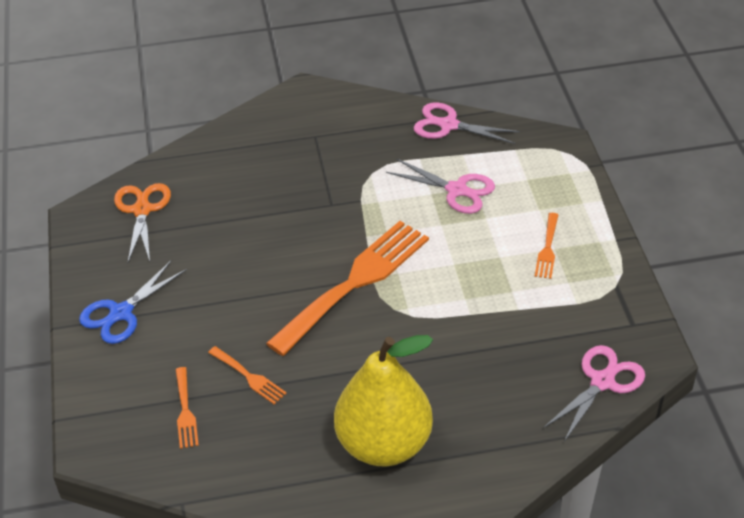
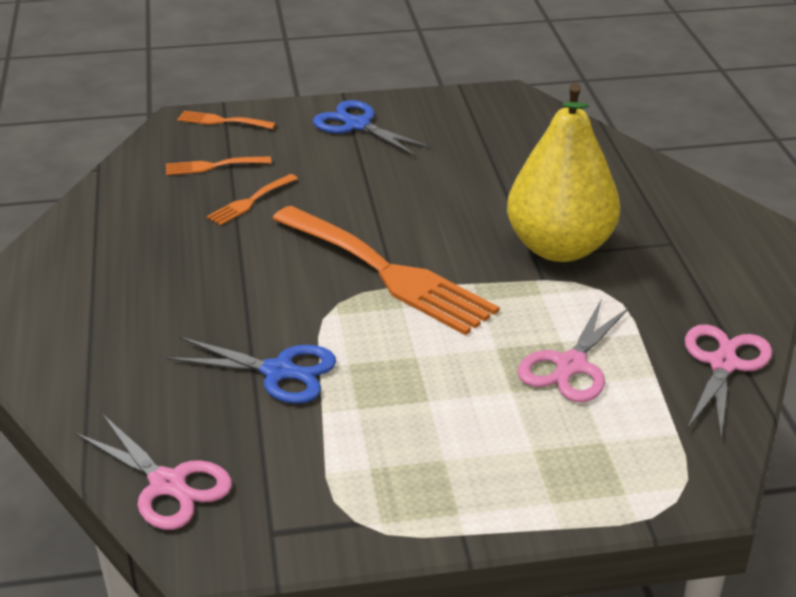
camera: 90 degrees right, 10 degrees down
(142, 210) = (517, 128): orange scissors -> none
(384, 444) = (126, 290): yellow pear -> yellow pear (559, 248)
(479, 335) = (279, 372): none -> blue scissors
(547, 249) = (443, 451): orange fork -> orange fork (222, 121)

